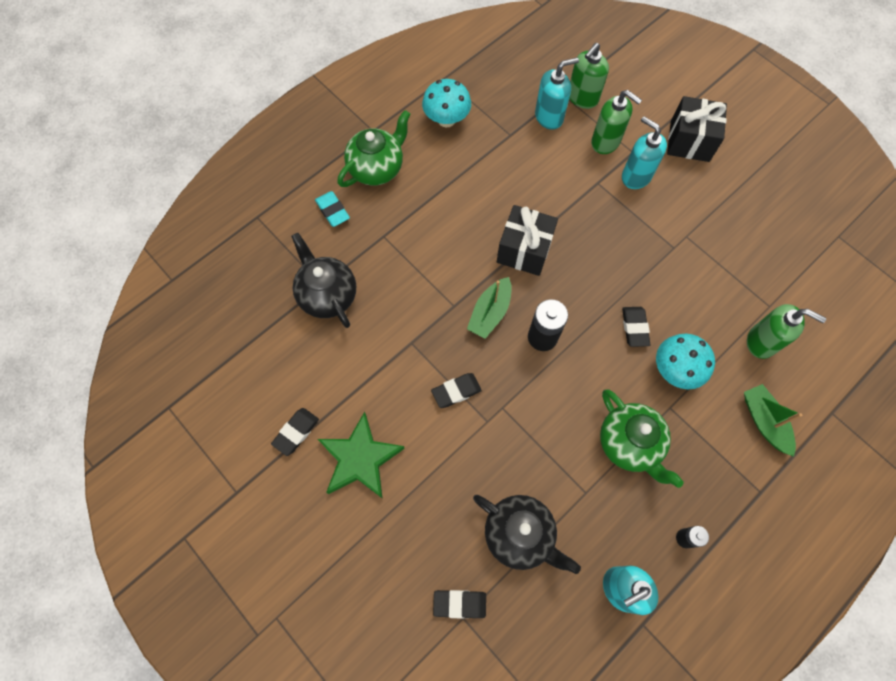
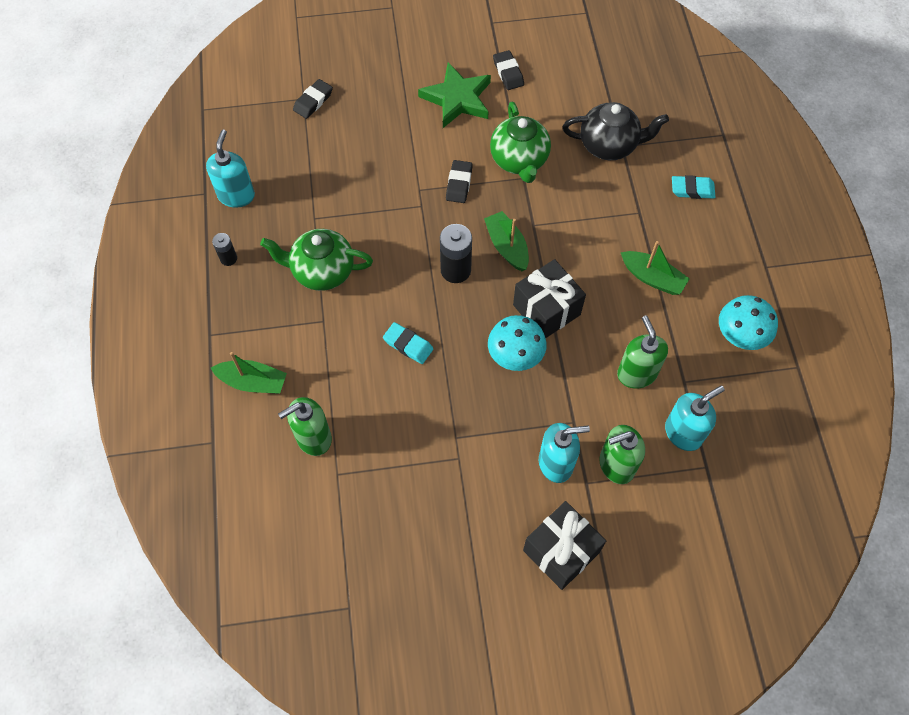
camera: 125 degrees right, 5 degrees down
(377, 168) = (717, 246): green teapot -> green teapot (519, 160)
(439, 196) = (652, 278): none -> green boat
(519, 534) = (324, 160): black teapot -> none
(549, 117) = (683, 433): turquoise soap dispenser -> turquoise soap dispenser turned 135 degrees counterclockwise
(582, 98) = (688, 483): green soap dispenser -> green soap dispenser (636, 373)
(634, 328) = (408, 345): black eraser -> turquoise eraser
(675, 370) = (348, 348): turquoise mushroom -> turquoise mushroom (515, 356)

